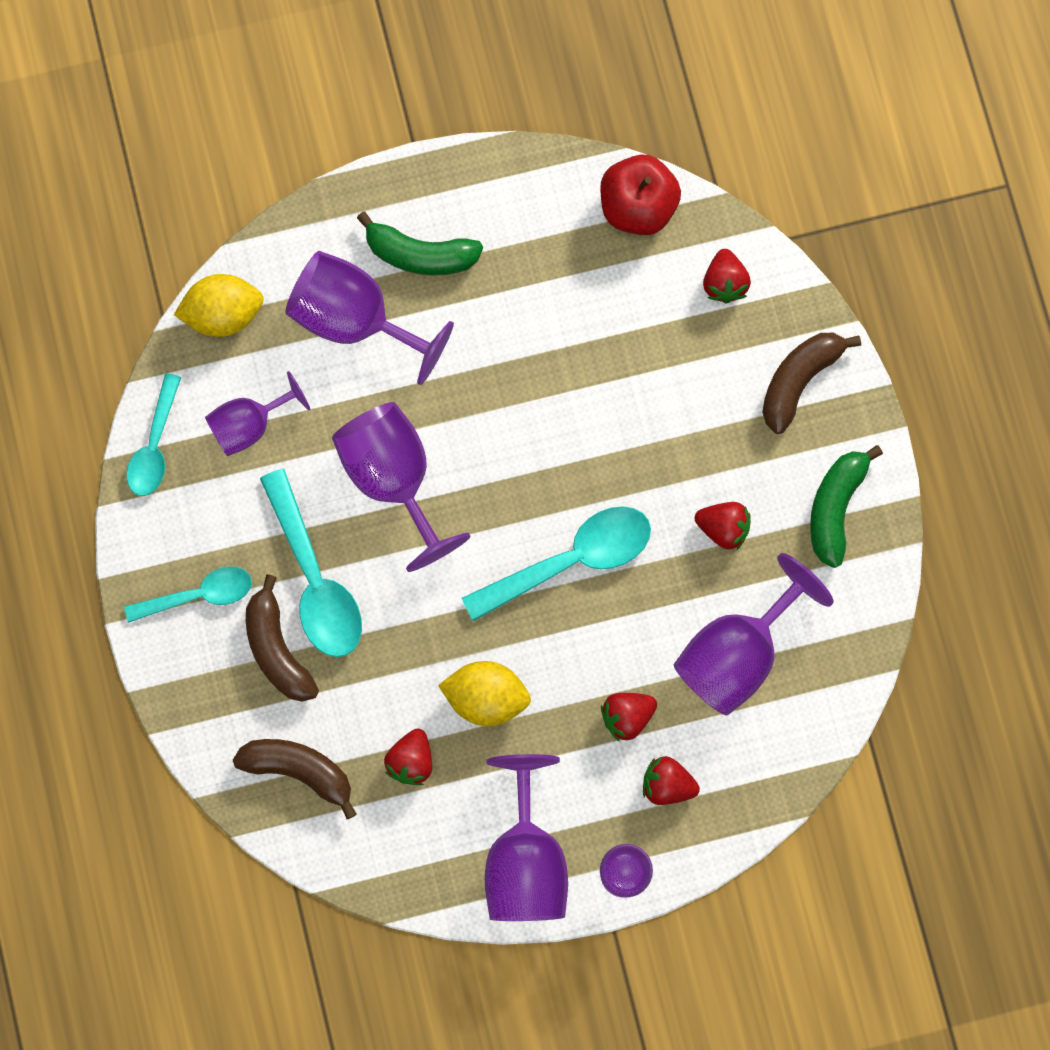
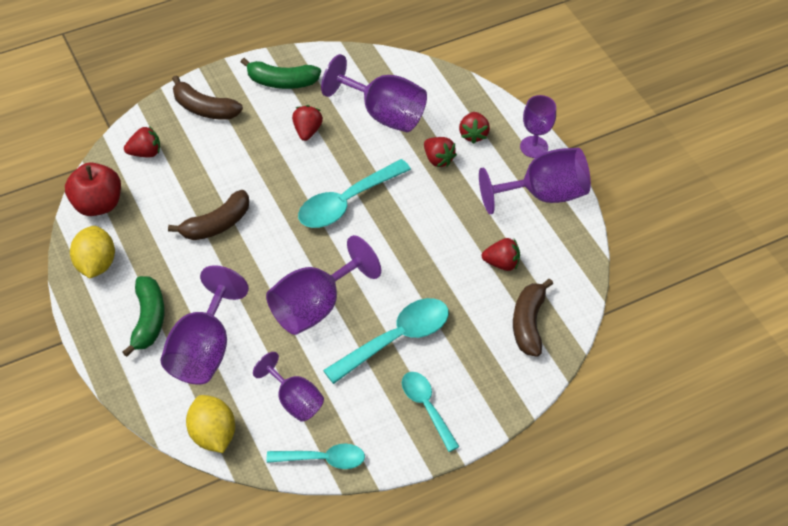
camera: 105 degrees left, 25 degrees down
(277, 649) = (451, 352): brown banana -> brown banana (216, 224)
(486, 697) = (448, 231): yellow lemon -> yellow lemon (95, 264)
(570, 560) = (346, 202): turquoise spoon -> turquoise spoon turned 90 degrees counterclockwise

